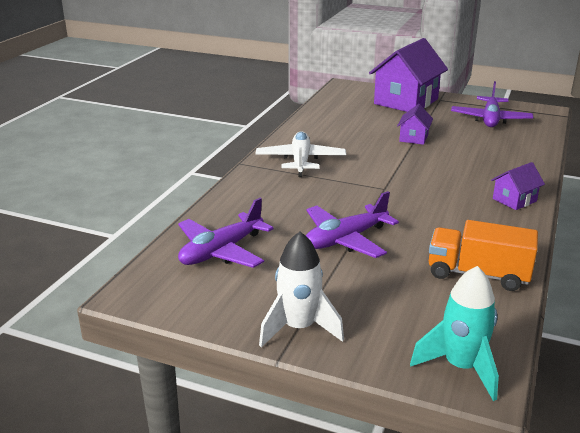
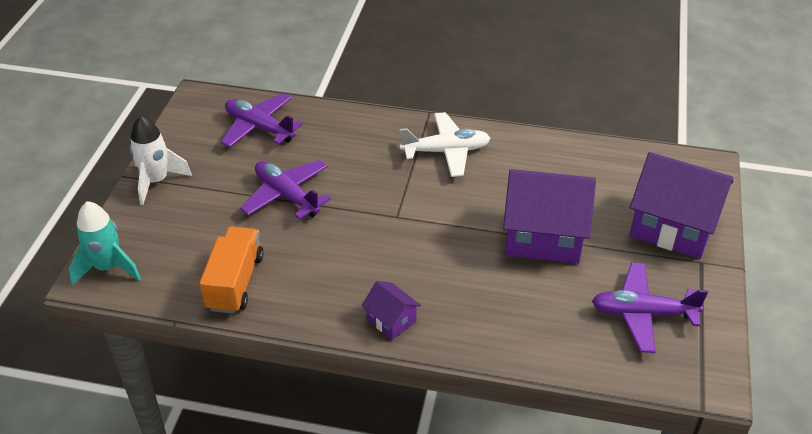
camera: 80 degrees right, 15 degrees up
(413, 138) = (543, 236): purple house -> purple house, size x2.12

